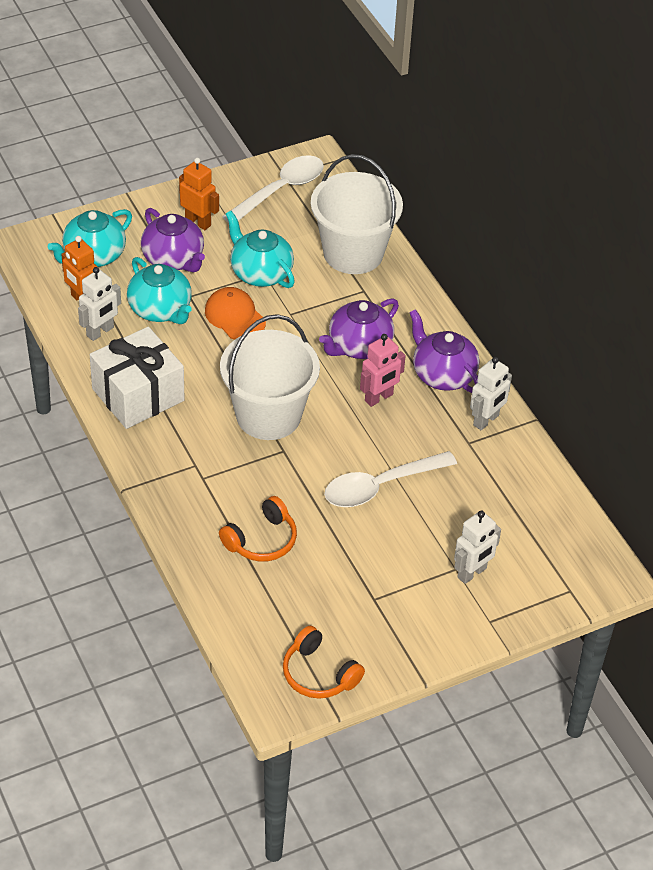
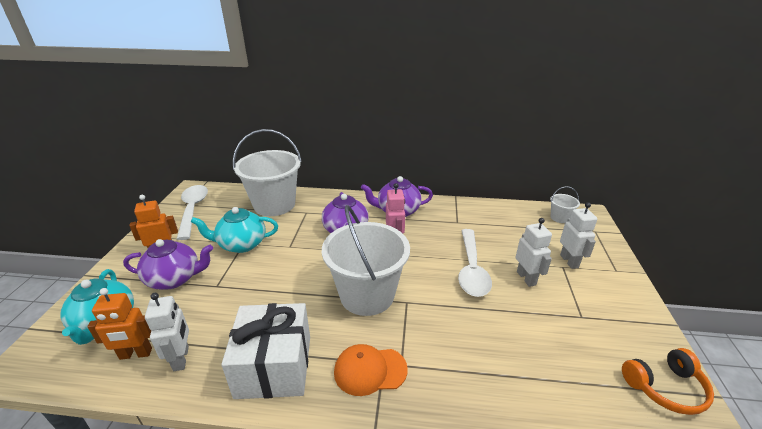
camera: 55 degrees left, 15 degrees down
(160, 310) = (208, 308): turquoise teapot -> none
(235, 316) = (262, 271): orange cap -> orange cap (370, 370)
(262, 540) = (493, 357): orange headphones -> none
(486, 420) = (444, 210): white robot -> white robot (526, 278)
(573, 547) = (560, 218): none -> white bucket

